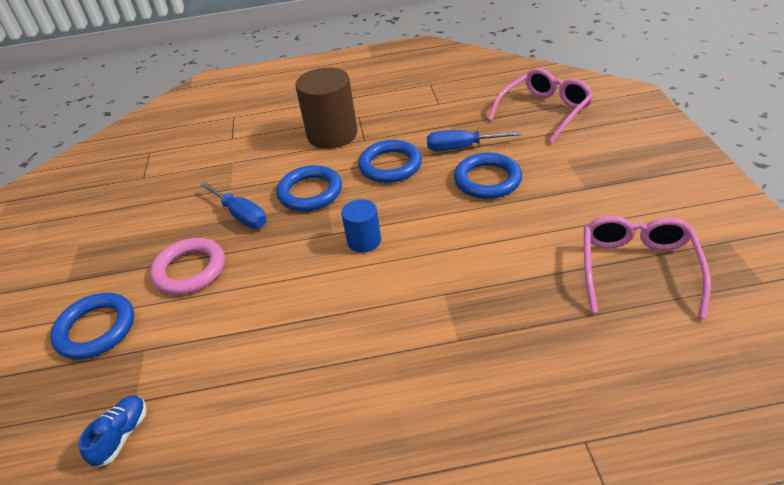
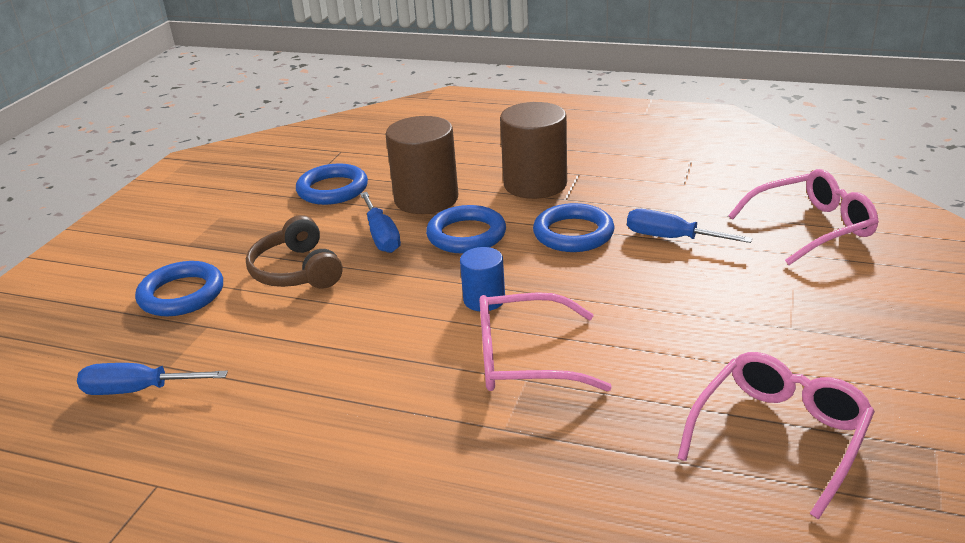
camera: 25 degrees right, 10 degrees down
(122, 436) = (138, 390): blue shoe -> blue screwdriver
(190, 270) = (297, 271): pink ring -> brown headphones
(255, 172) = (426, 199): none -> brown cylinder
(430, 277) = (525, 359): none -> pink glasses
(487, 180) = (673, 281): blue ring -> blue ring (332, 189)

